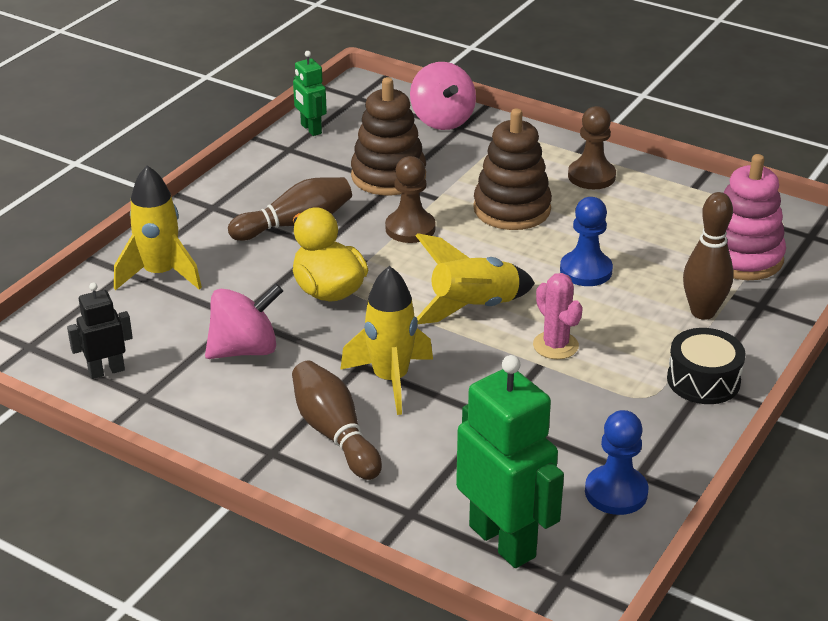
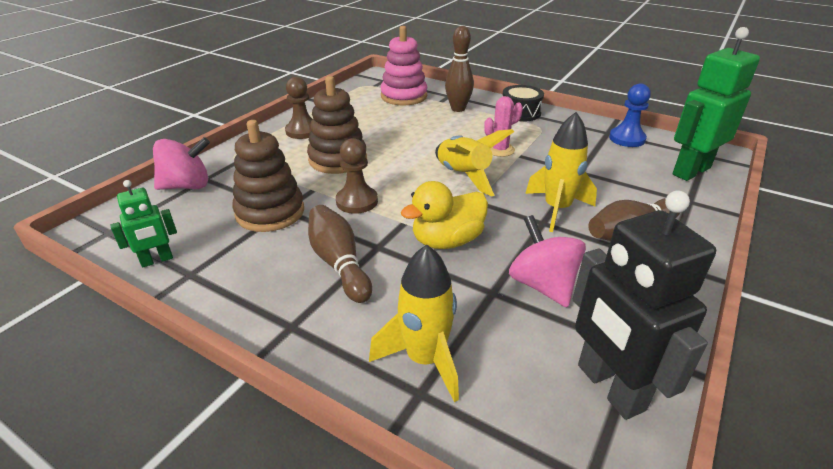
camera: 90 degrees left, 0 degrees up
(106, 371) = (609, 387): black robot -> black robot, size x1.90
(586, 271) = (417, 137): blue pawn -> none

